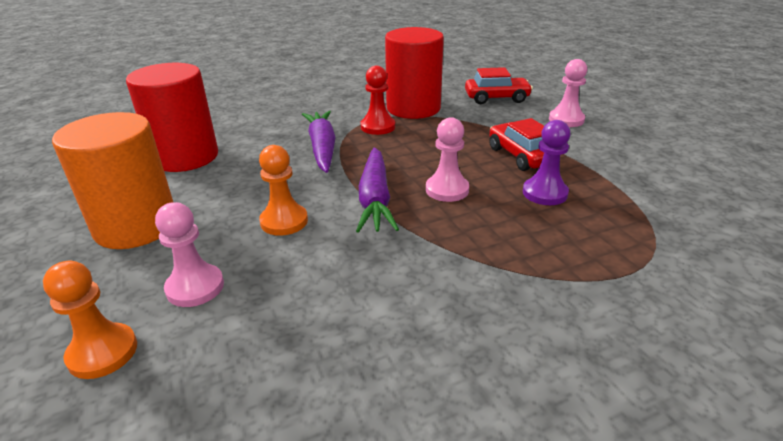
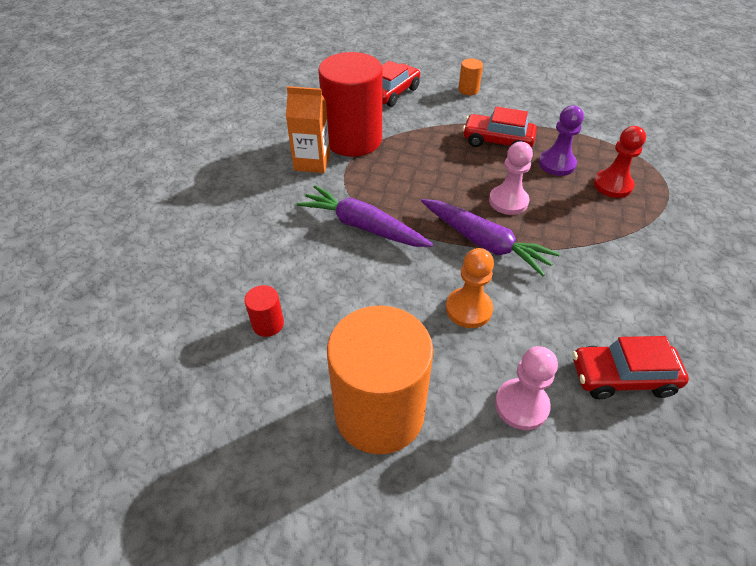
camera: 50 degrees left, 15 degrees up
(103, 352) = (568, 498): orange pawn -> none
(185, 157) = (268, 324): red cylinder -> red cylinder, size x0.40
(284, 336) = (622, 377): none -> red car
(364, 107) = (312, 162): none -> orange carton
(378, 127) = (363, 176): red pawn -> red pawn (612, 185)
(566, 120) = (468, 90): pink pawn -> orange cylinder

